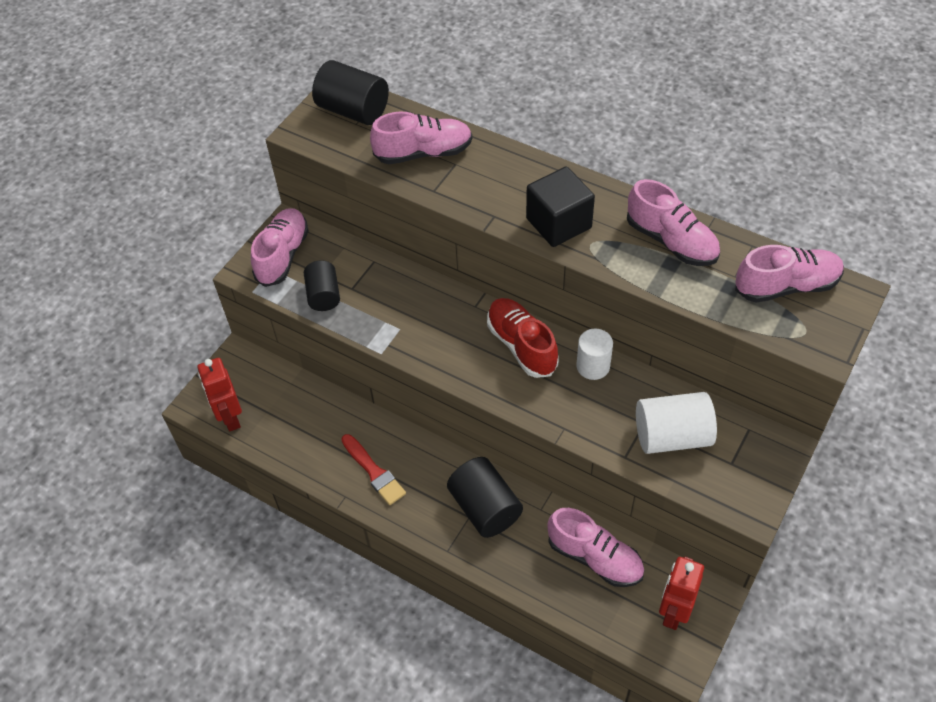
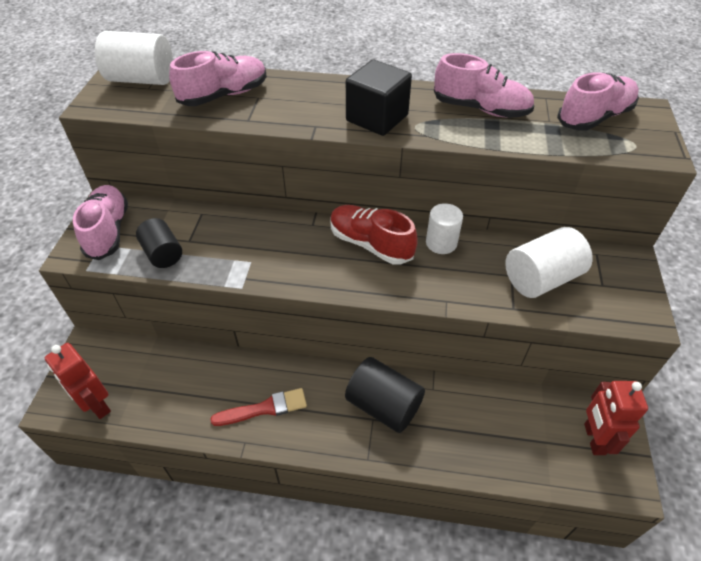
camera: 25 degrees left, 5 degrees down
(353, 110) = (142, 79): black cylinder -> white cylinder
(374, 472) = (264, 408): red brush -> red brush turned 45 degrees counterclockwise
(595, 558) = (502, 415): pink shoe -> none

